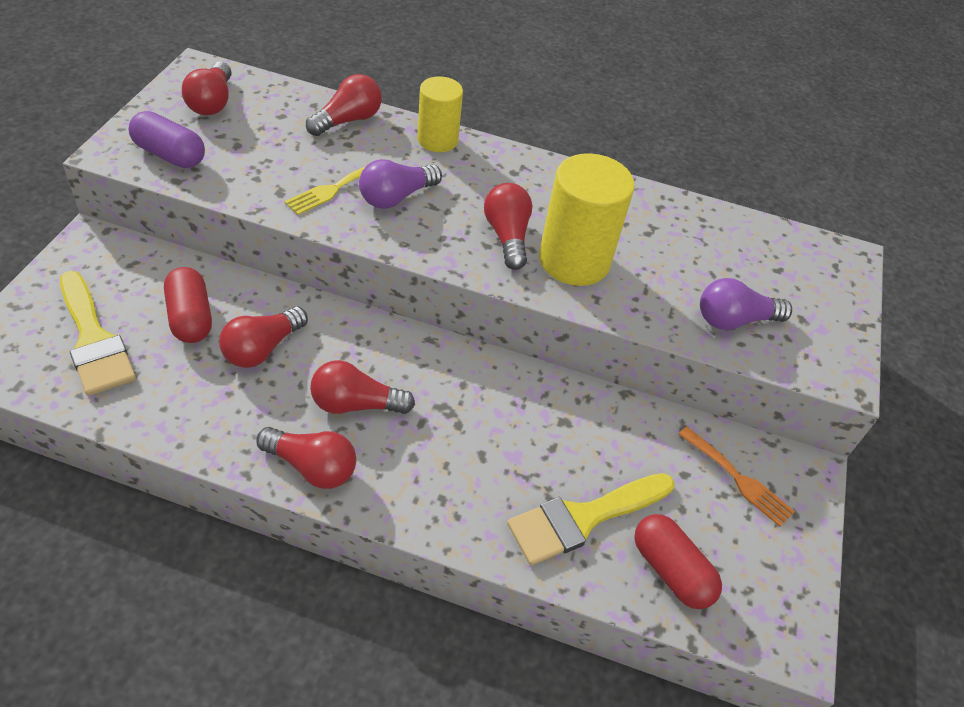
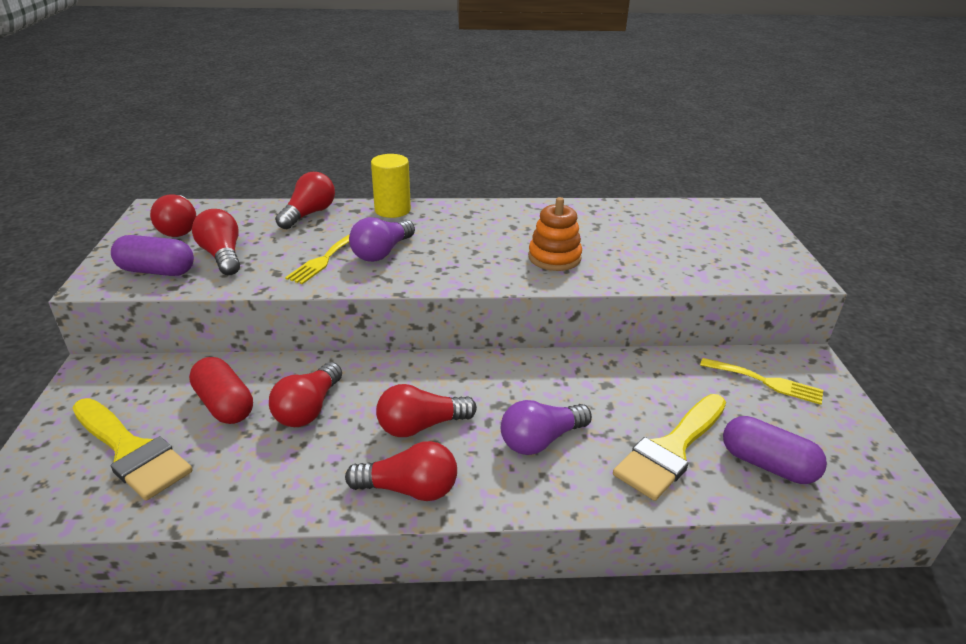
camera: 15 degrees left, 15 degrees down
(507, 236) = (491, 255): red light bulb -> red light bulb (222, 256)
(574, 261) = (554, 258): yellow cylinder -> orange stacking toy
(670, 570) = (767, 464): red capsule -> purple capsule
(734, 320) = (700, 263): purple light bulb -> purple light bulb (541, 440)
(738, 479) = (766, 382): orange fork -> yellow fork

